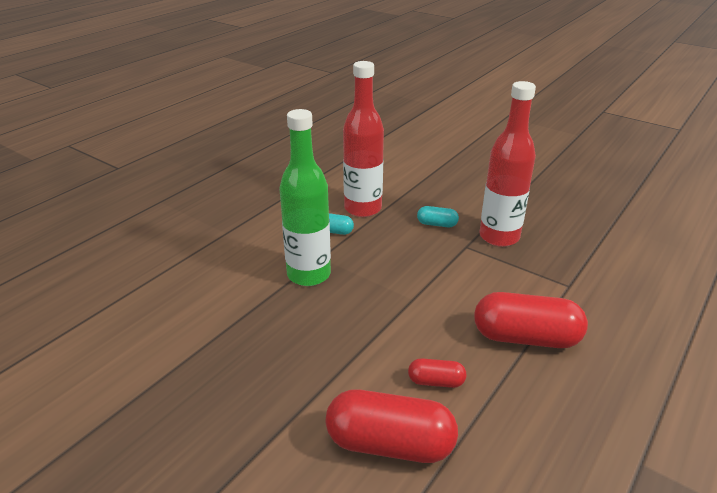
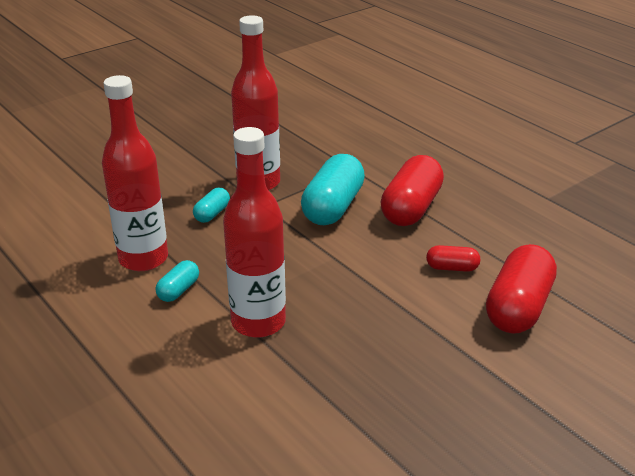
camera: 75 degrees left, 0 degrees up
(309, 274) = (258, 322): green bottle -> red bottle
(436, 381) = (452, 268): red capsule -> red capsule turned 75 degrees clockwise
(490, 285) = (333, 207): none -> turquoise capsule

